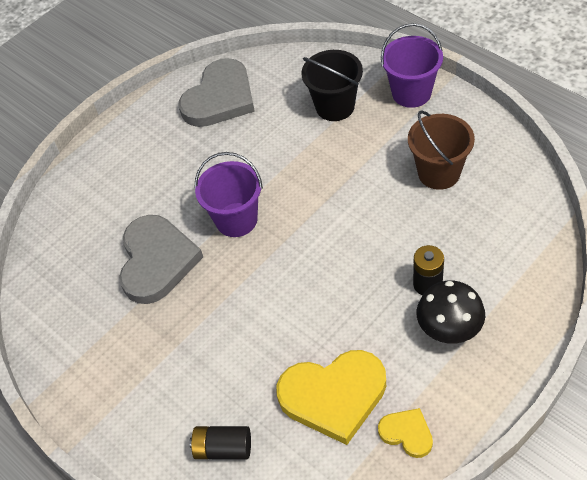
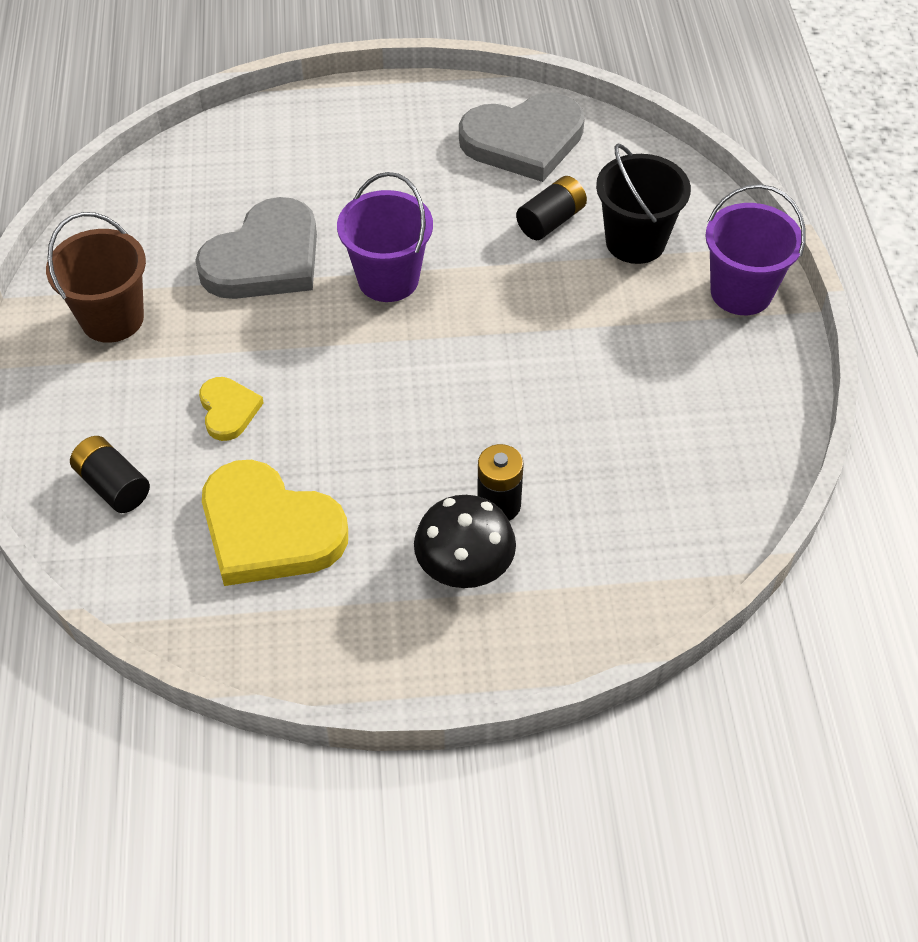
camera: 35 degrees right, 0 degrees up
(282, 127) = (551, 221): none -> black battery
(407, 433) = (292, 628): yellow heart -> yellow heart (228, 410)
(439, 173) = (660, 402): brown bucket -> brown bucket (112, 318)

